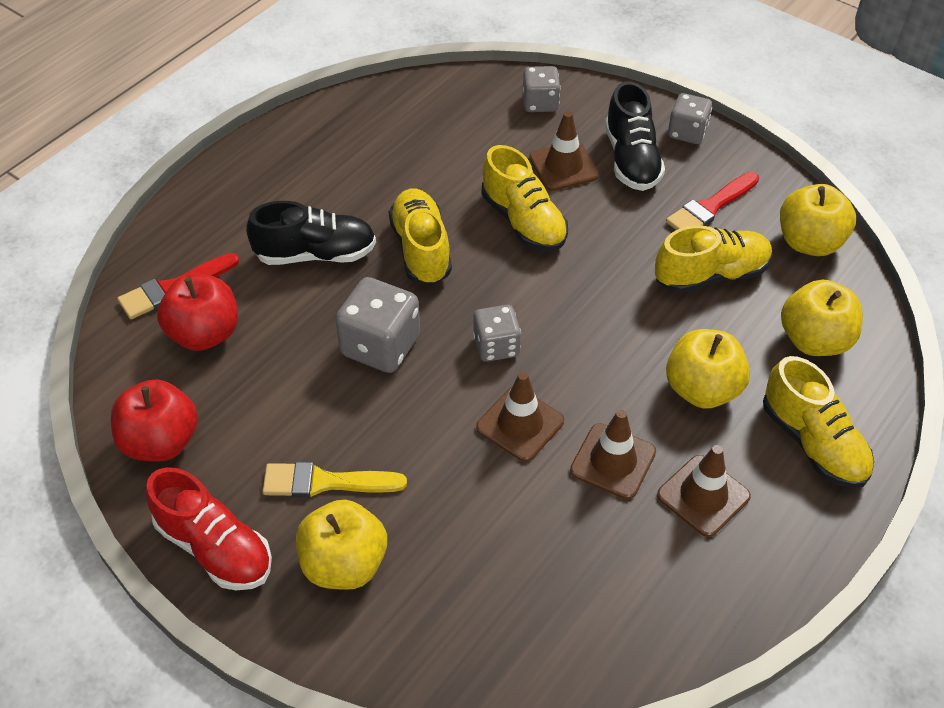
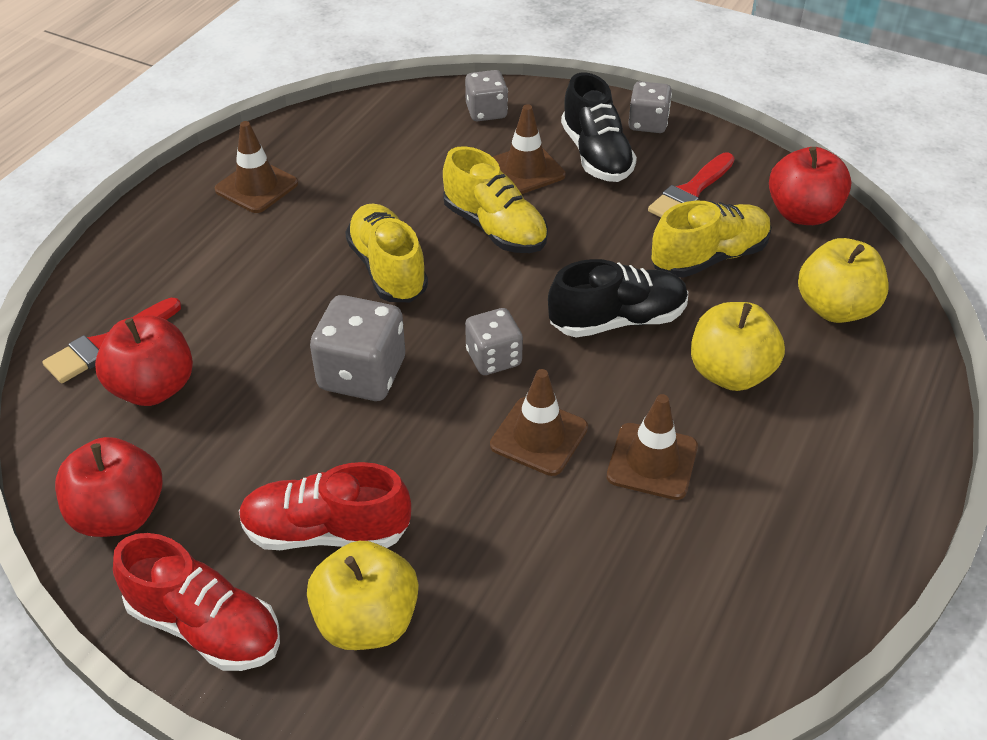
camera: 10 degrees left, 5 degrees down
(315, 254) = (269, 288): black shoe -> black shoe (617, 320)
(325, 482) = (326, 531): yellow brush -> red shoe
(703, 496) = (761, 484): brown traffic cone -> brown traffic cone (256, 187)
(809, 242) = (802, 214): yellow apple -> red apple
(813, 442) = (863, 411): yellow shoe -> none

